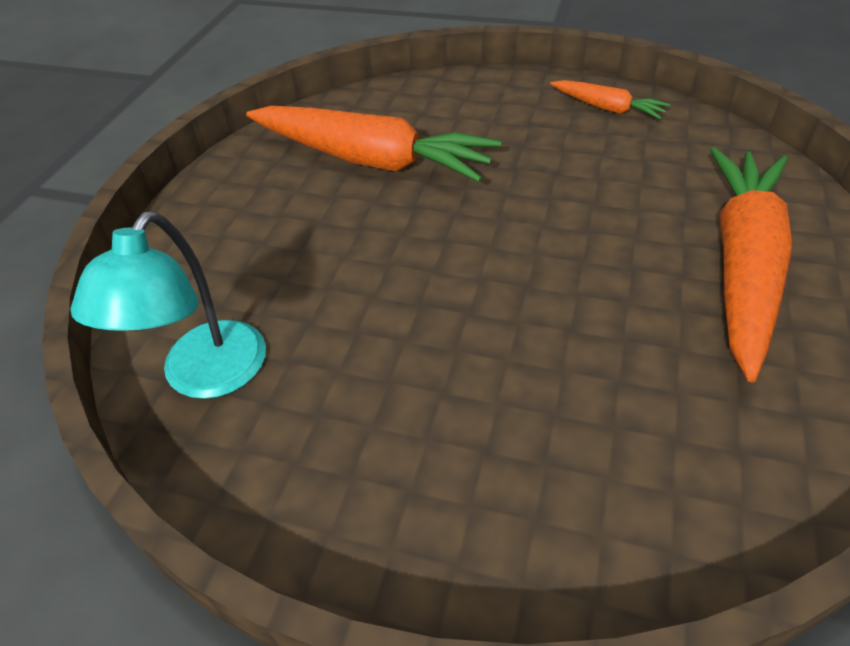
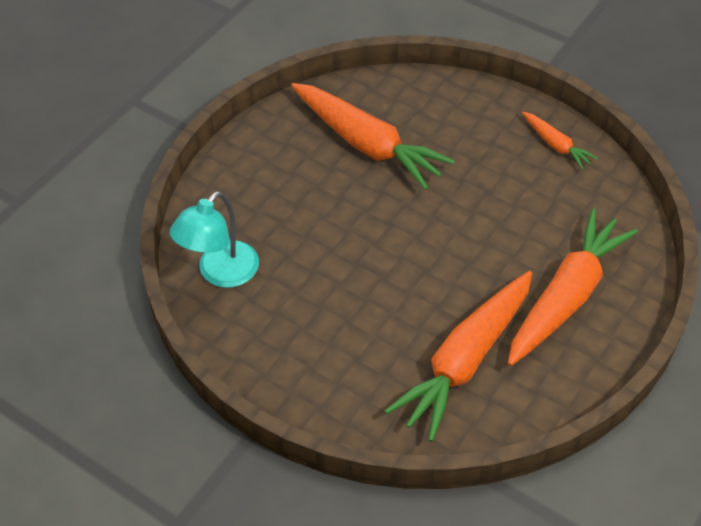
camera: 15 degrees right, 5 degrees up
(661, 398) = (465, 360): none -> orange carrot

